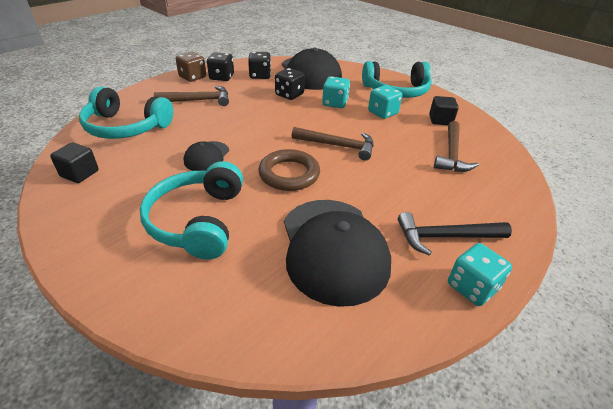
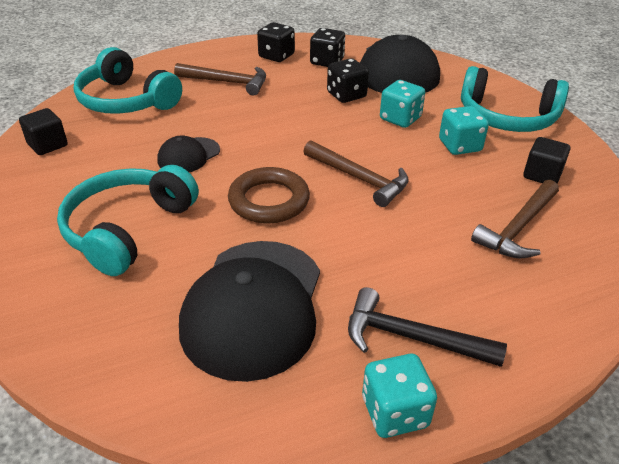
camera: 25 degrees right, 0 degrees up
(192, 77) = (241, 50): brown dice -> none

